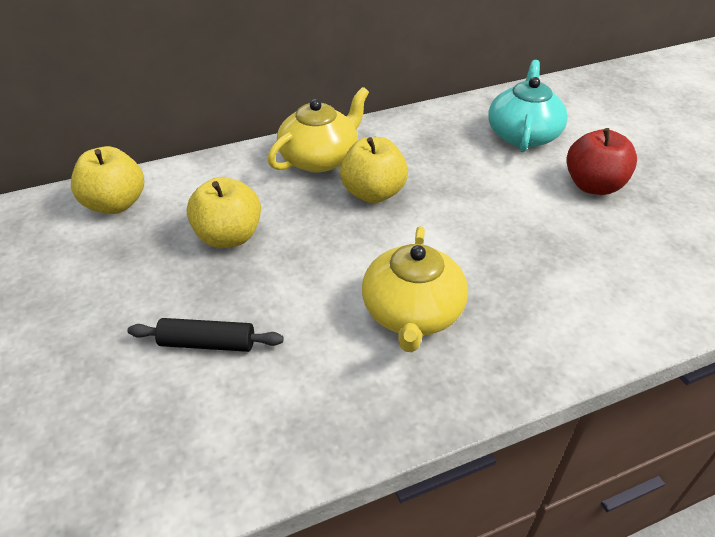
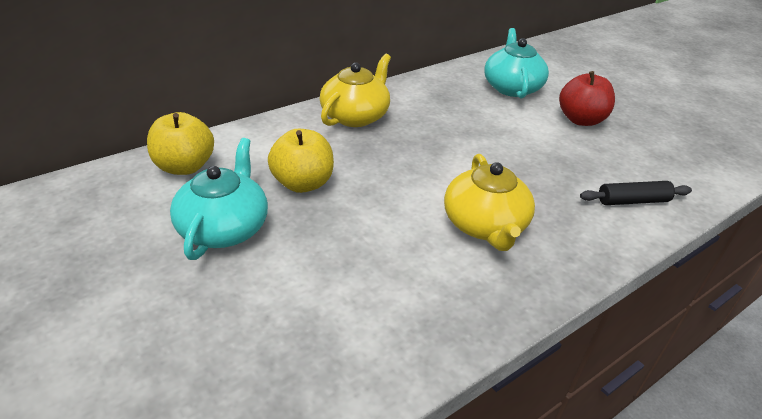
camera: 15 degrees left, 5 degrees down
(127, 280) = (224, 228): none -> turquoise teapot
(207, 343) = (321, 270): black rolling pin -> black rolling pin (632, 201)
(373, 193) = (412, 139): yellow apple -> none

